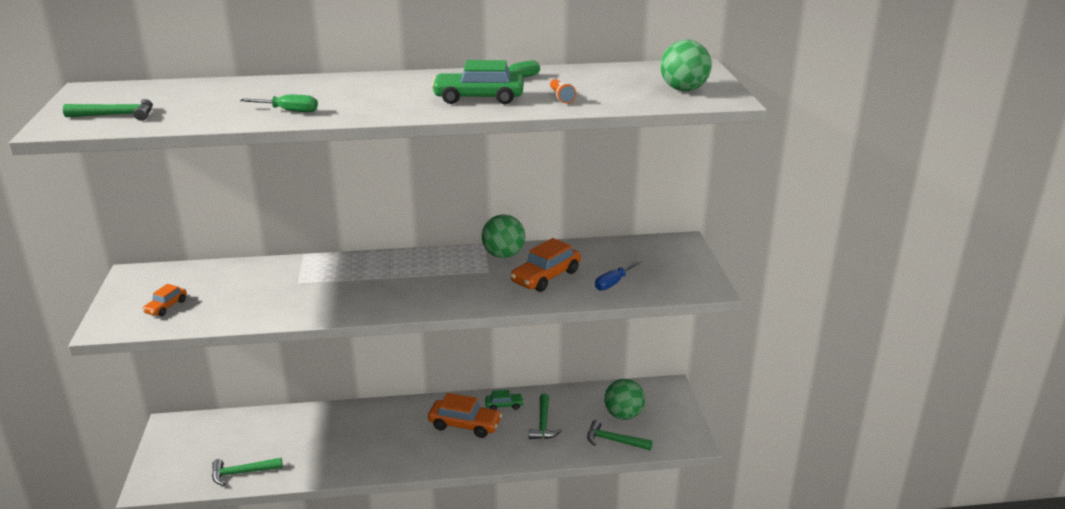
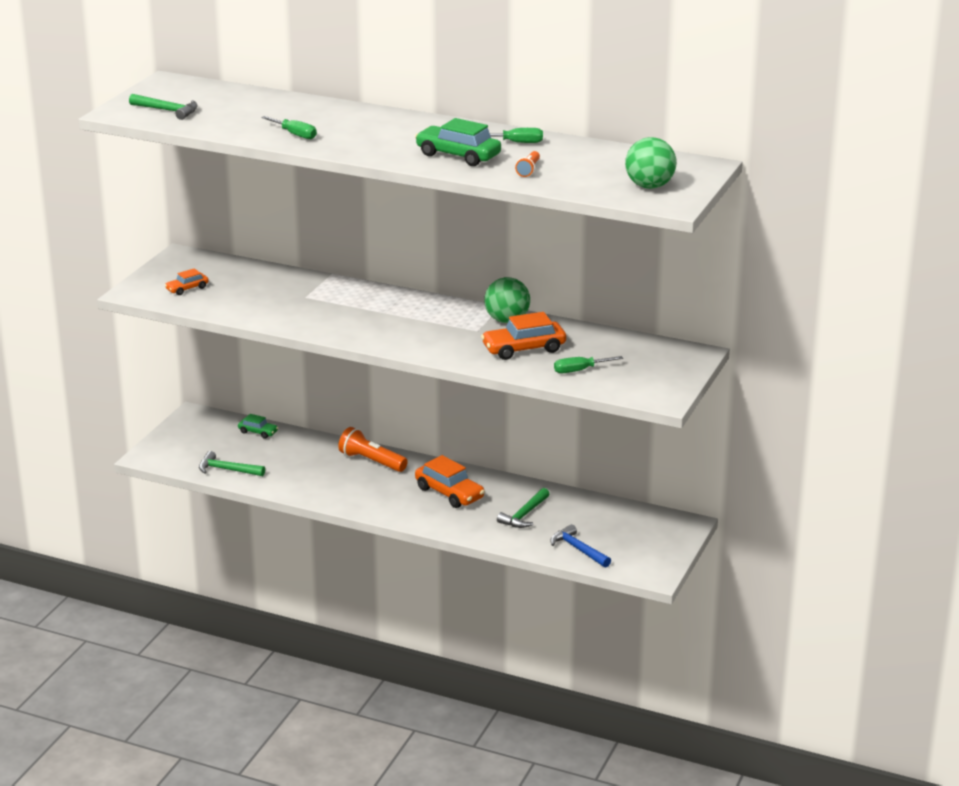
camera: 30 degrees right, 0 degrees up
(373, 417) = (371, 461): none -> orange flashlight
(504, 405) = (502, 489): green car -> green car (258, 432)
(613, 283) = (579, 370): blue screwdriver -> green screwdriver
(614, 441) = (578, 549): green hammer -> blue hammer
(623, 415) = (611, 532): green ball -> none

